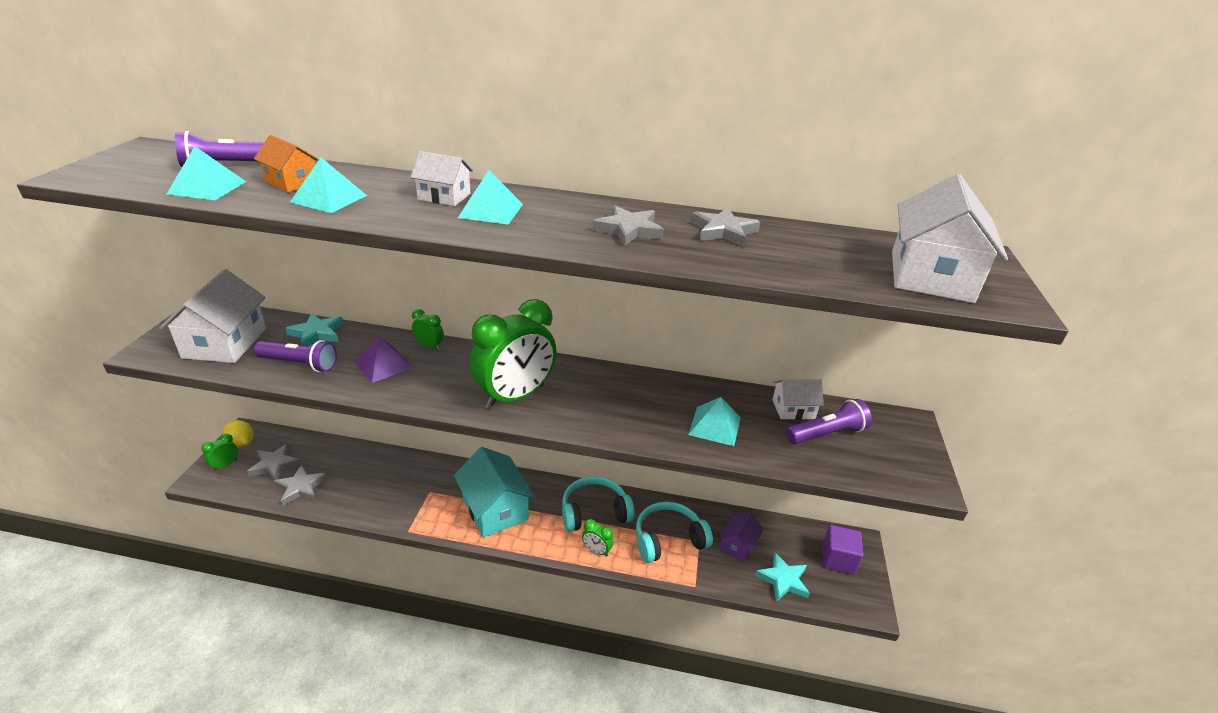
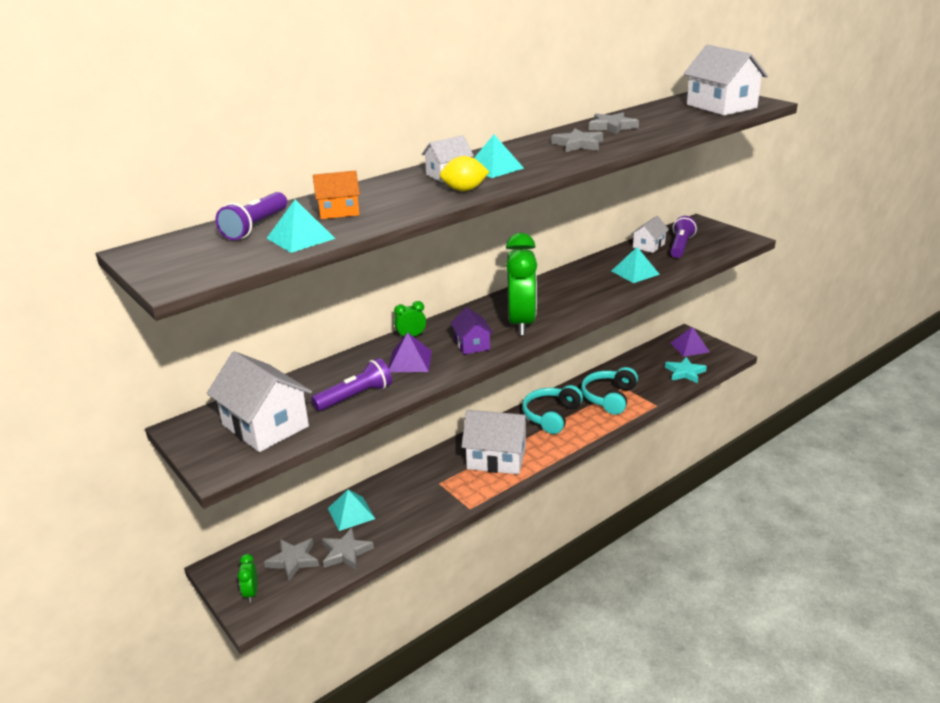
camera: 45 degrees left, 5 degrees down
(241, 443) = (231, 575): yellow lemon -> yellow lemon (464, 190)
(317, 333) = (317, 379): turquoise star -> none
(328, 198) = (395, 205): turquoise pyramid -> turquoise pyramid (351, 513)
(495, 509) = (496, 458): turquoise house -> white house
(596, 551) = (587, 430): green clock -> none
(738, 545) = (642, 374): purple house -> purple house (472, 344)
(838, 559) = (690, 347): purple cube -> purple pyramid

